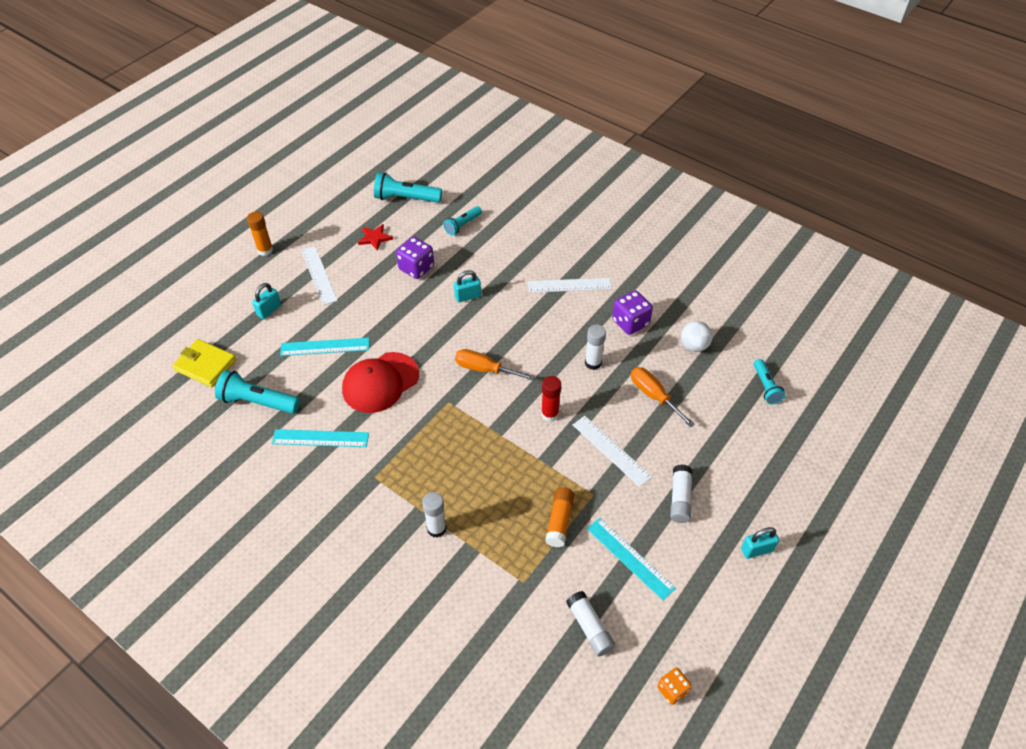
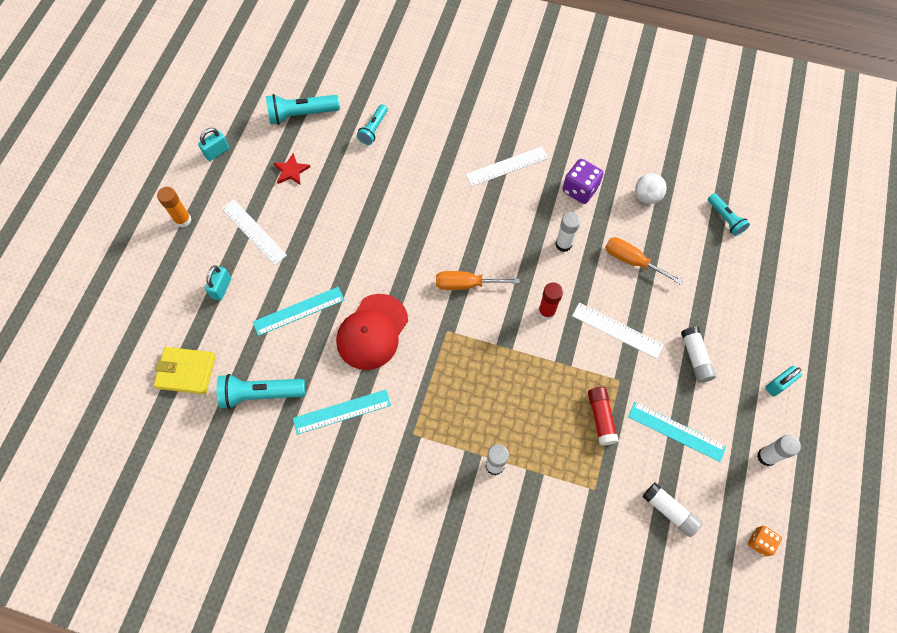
camera: 20 degrees left, 15 degrees up
(416, 268) = (349, 193): purple dice -> none
(468, 296) = (414, 209): turquoise padlock -> turquoise padlock (217, 152)
(559, 521) = (601, 418): orange glue stick -> red glue stick
(715, 612) = (766, 456): none -> white glue stick

